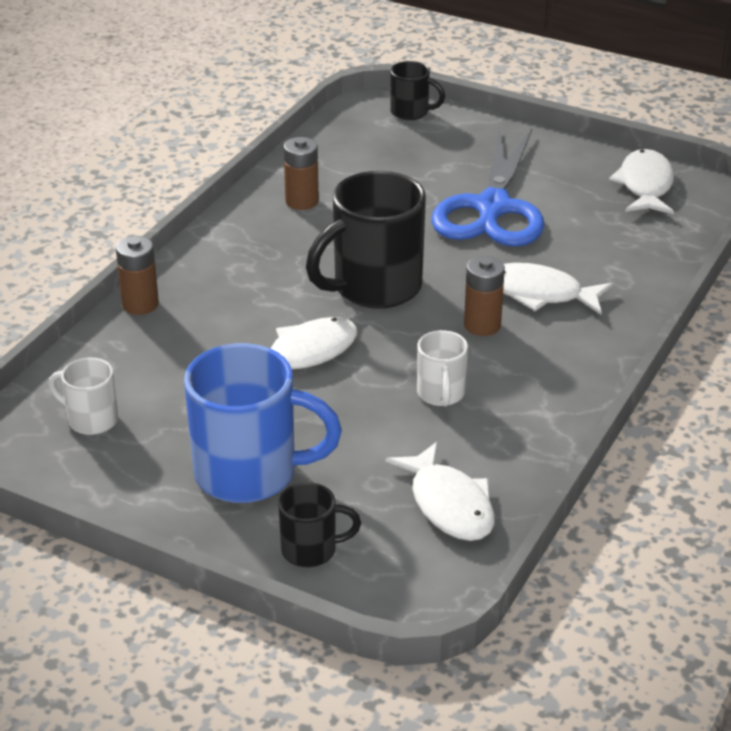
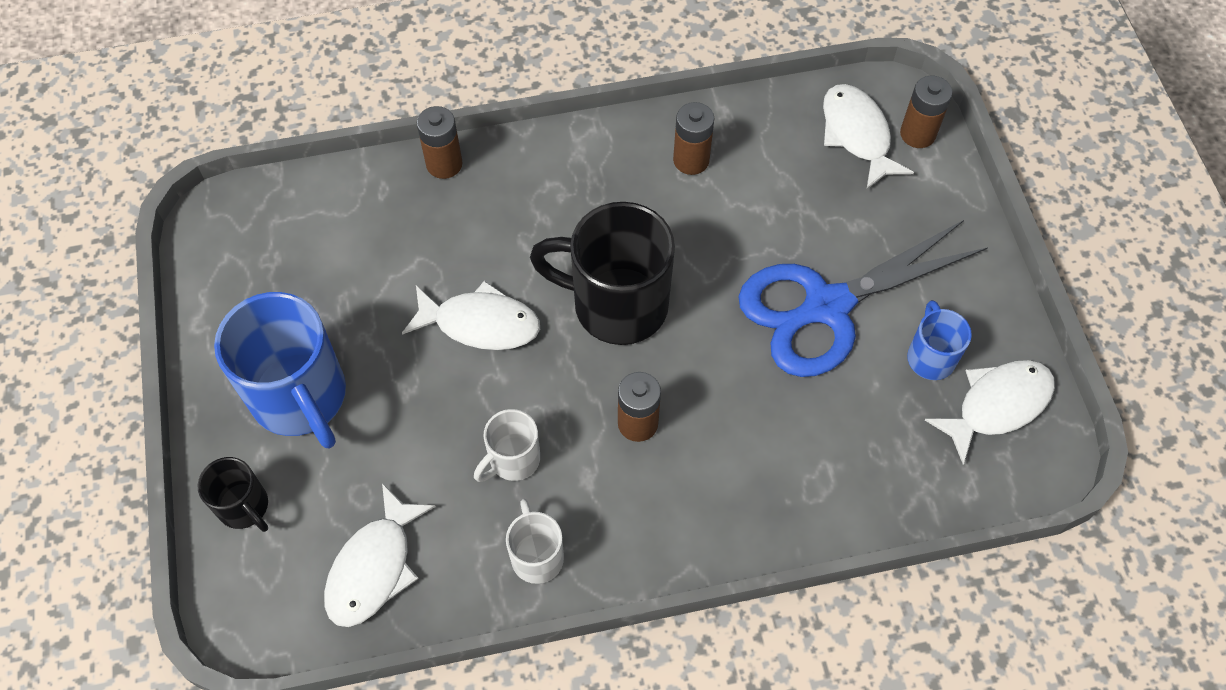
camera: 50 degrees right, 25 degrees up
(91, 420) = (278, 246): white mug -> white mug (537, 556)
(411, 112) = (917, 134): black mug -> brown battery
(540, 293) = (728, 436): white fish -> white fish (857, 135)
(580, 190) = (930, 357): none -> blue mug

